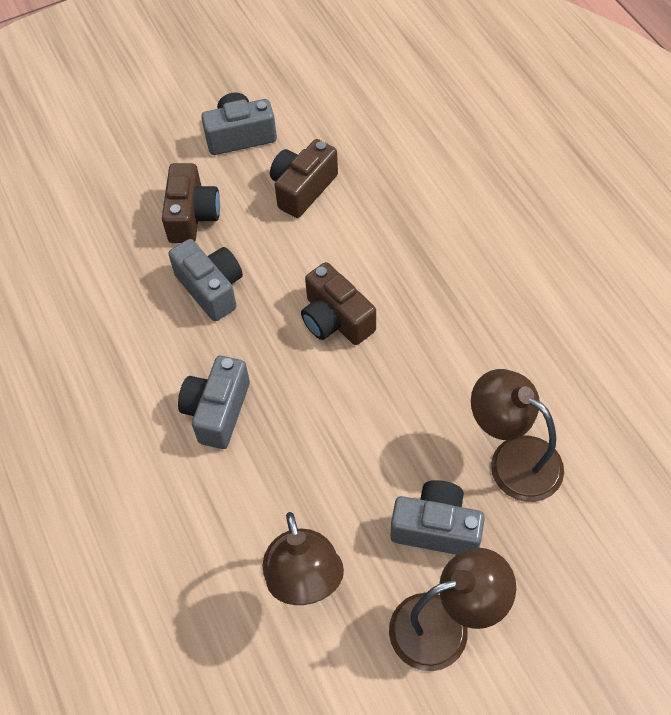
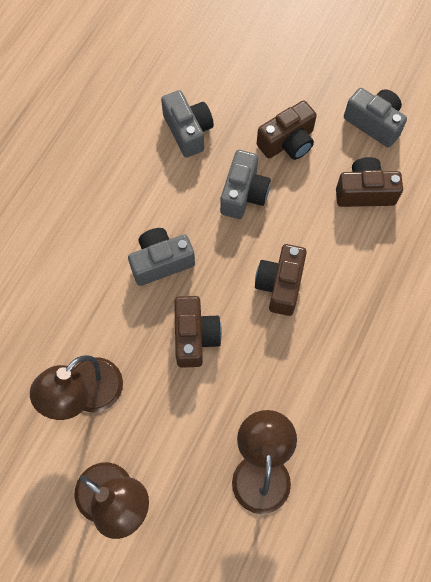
camera: 50 degrees right, 10 degrees up
(326, 431) = (195, 336): none -> brown camera
(436, 528) = (176, 451): grey camera -> grey camera (188, 131)

